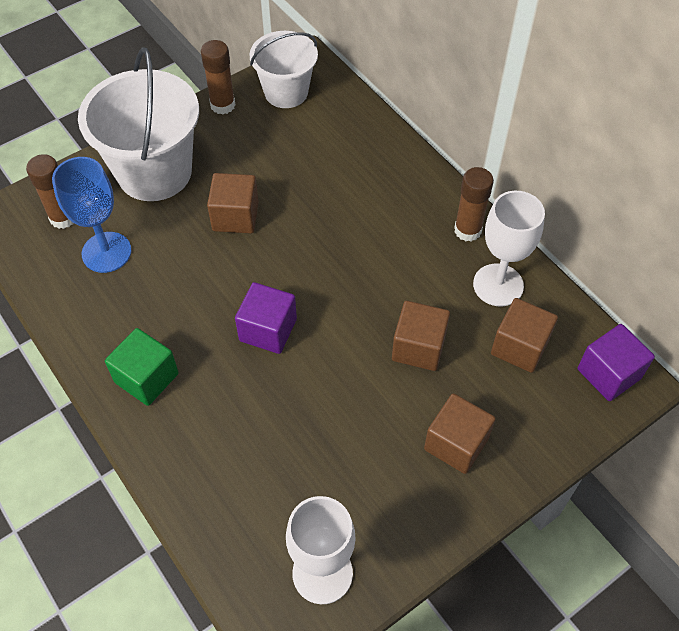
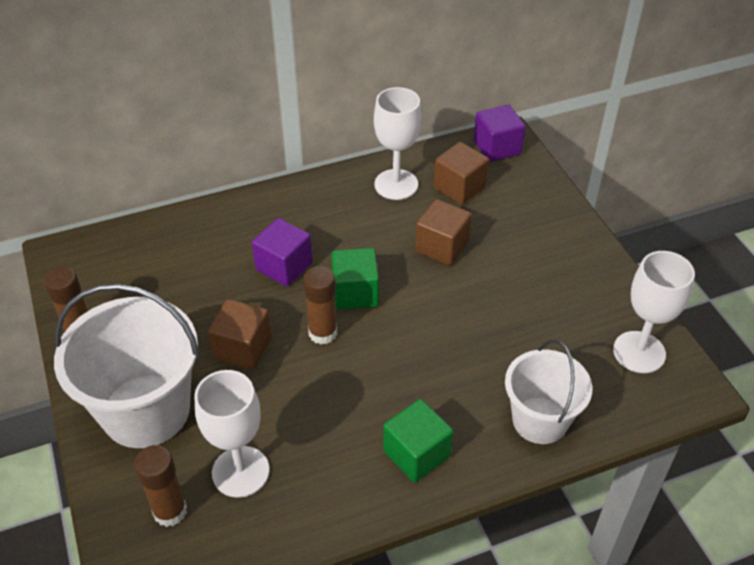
camera: 75 degrees left, 10 degrees down
(106, 252) = (240, 471): blue goblet -> white goblet
(268, 330) = (390, 346): purple cube -> purple cube (284, 266)
(286, 92) = (95, 277): white bucket -> white bucket (539, 420)
(327, 285) = (355, 293): none -> green cube
(456, 443) = (538, 245): brown cube -> none
(467, 230) = (332, 188): brown glue stick -> brown glue stick (323, 333)

